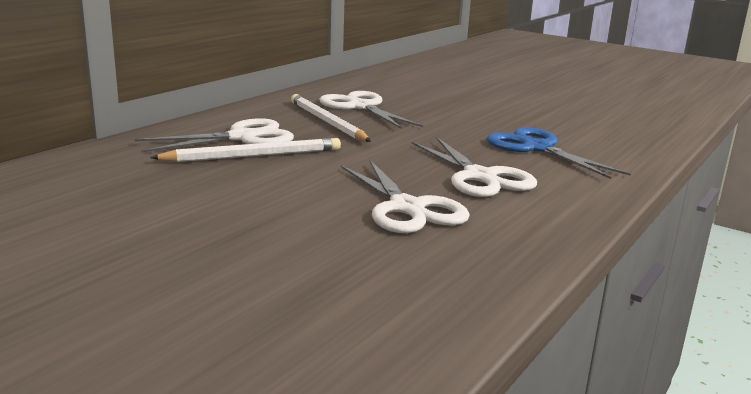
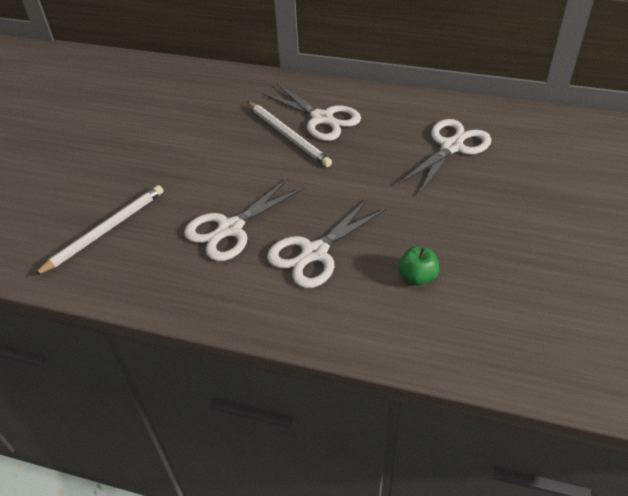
camera: 75 degrees right, 25 degrees up
(327, 122) = (391, 142): white pencil -> white pencil (105, 230)
(536, 148) = (417, 277): blue scissors -> green apple

